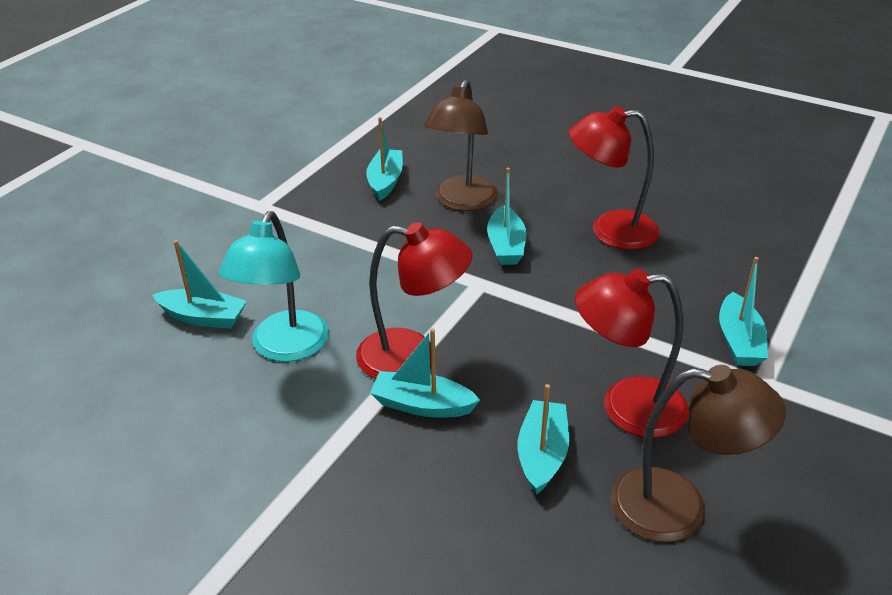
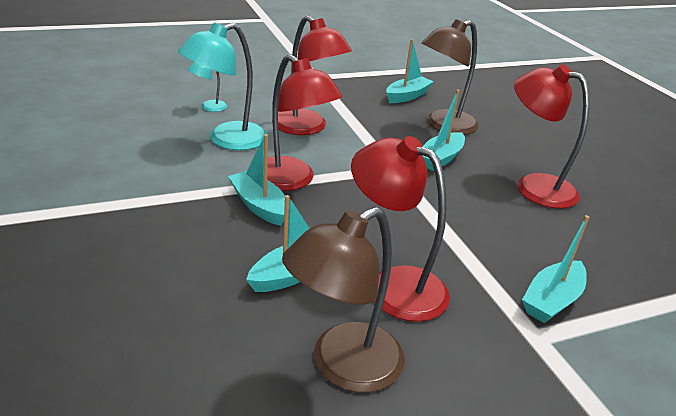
camera: 35 degrees right, 5 degrees down
(203, 317) = (209, 107): turquoise boat -> turquoise lamp
(343, 282) = (307, 128): none -> red lamp
(679, 507) = (343, 366): brown lamp -> brown lamp turned 90 degrees clockwise

